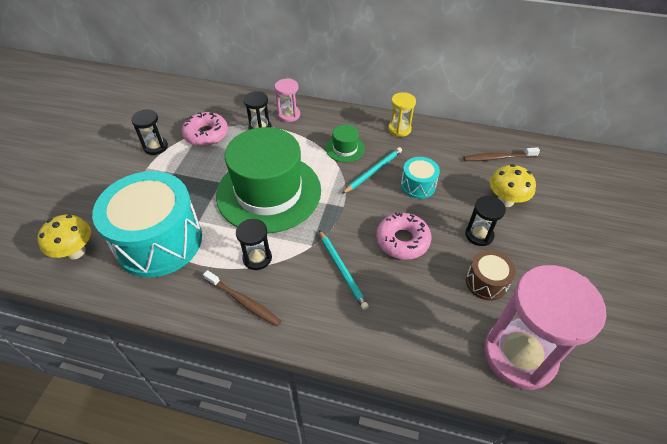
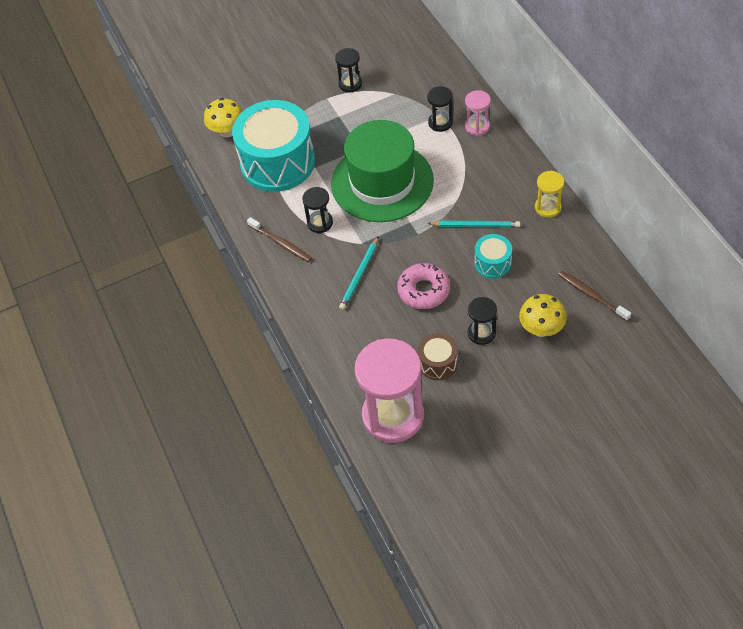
camera: 55 degrees right, 5 degrees up
(206, 134) = (395, 99): pink donut -> none
(244, 302) = (281, 243): brown toothbrush -> brown toothbrush turned 45 degrees counterclockwise
(345, 149) = (480, 190): green hat -> none

